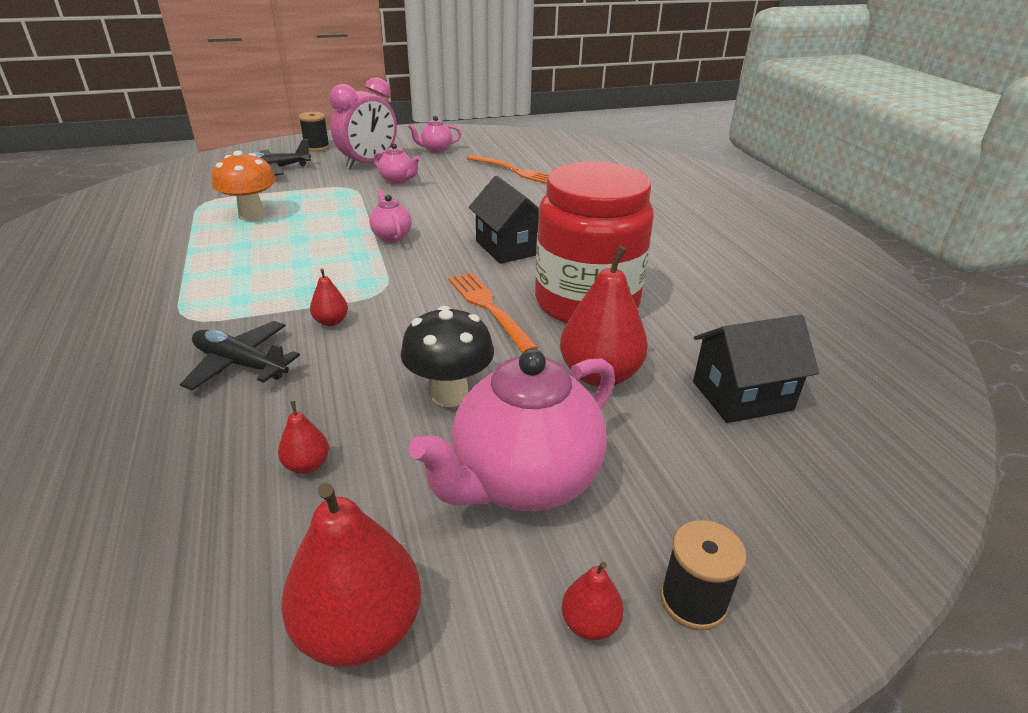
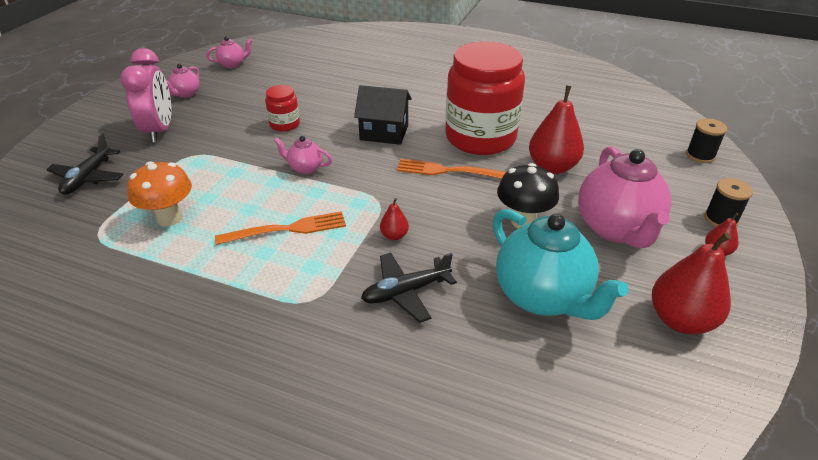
camera: 50 degrees left, 5 degrees up
(307, 465) = (543, 297): red pear -> turquoise teapot
(316, 147) = (77, 141): black spool -> black spool (700, 155)
(398, 181) = (215, 130): pink teapot -> pink teapot (232, 64)
(450, 201) = (285, 124): none -> red jar
(515, 171) = (278, 82): orange fork -> orange fork (287, 229)
(742, 396) = (606, 138): black house -> none

